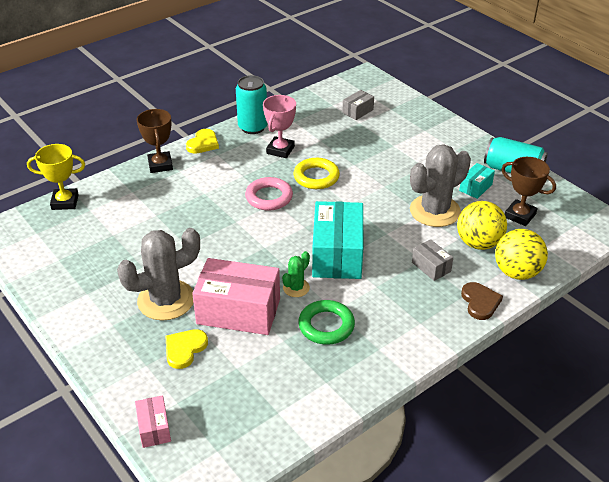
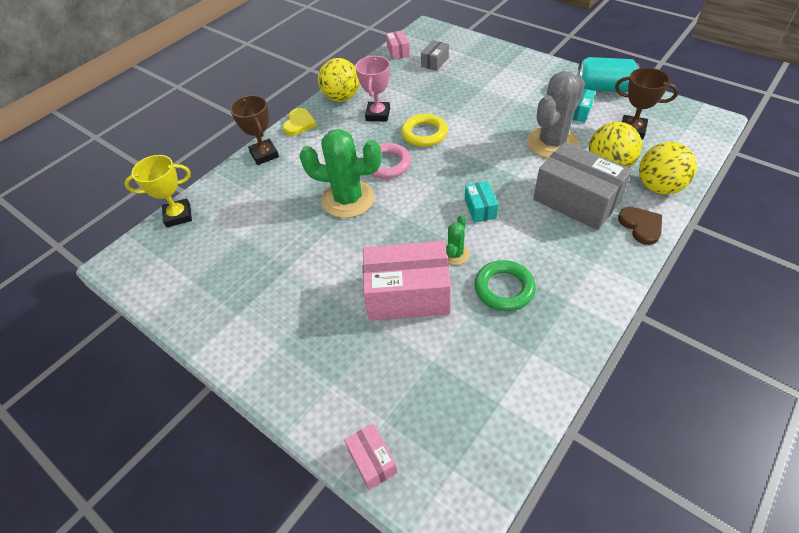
camera: 10 degrees left, 10 degrees up
(166, 300) = (326, 300): grey cactus -> none
(184, 349) = (368, 353): yellow heart -> none
(220, 220) = (348, 199): none -> green cactus
(252, 127) = (341, 98): turquoise can -> yellow ball
(326, 94) = (398, 51): none -> pink box
(337, 254) = (480, 208): turquoise box -> turquoise box, size x0.48
(431, 267) = (576, 200): grey box -> grey box, size x2.09

